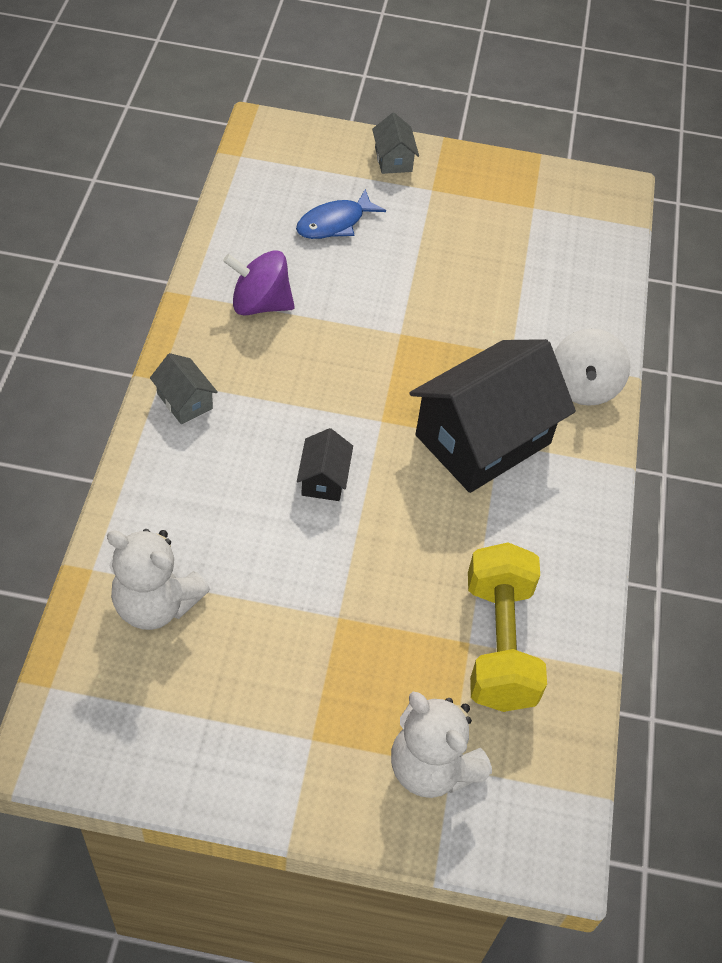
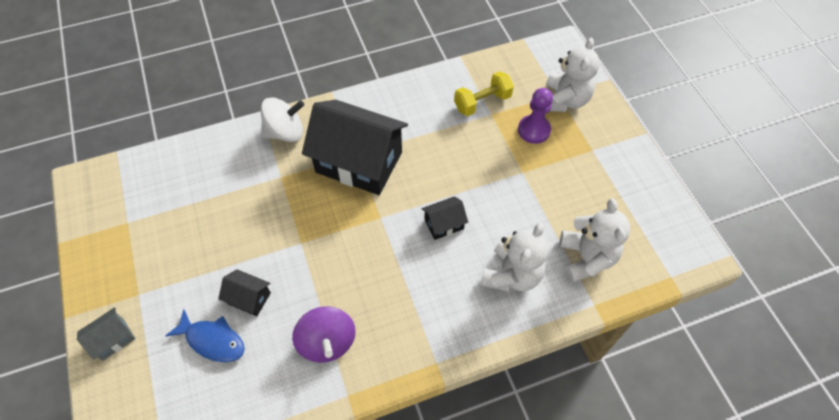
camera: 115 degrees left, 5 degrees up
(184, 401) = (443, 335): grey house -> none
(200, 508) = (512, 275): none -> white teddy bear
(362, 265) = (249, 298): none -> black house
(401, 680) = (534, 130): none -> purple pawn
(499, 643) = (482, 102): yellow dumbbell -> yellow dumbbell, size x0.66

